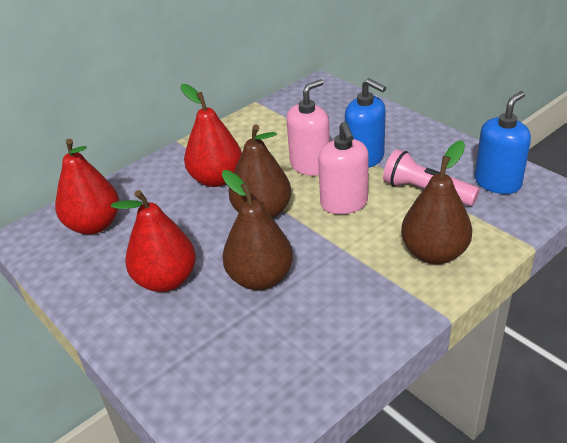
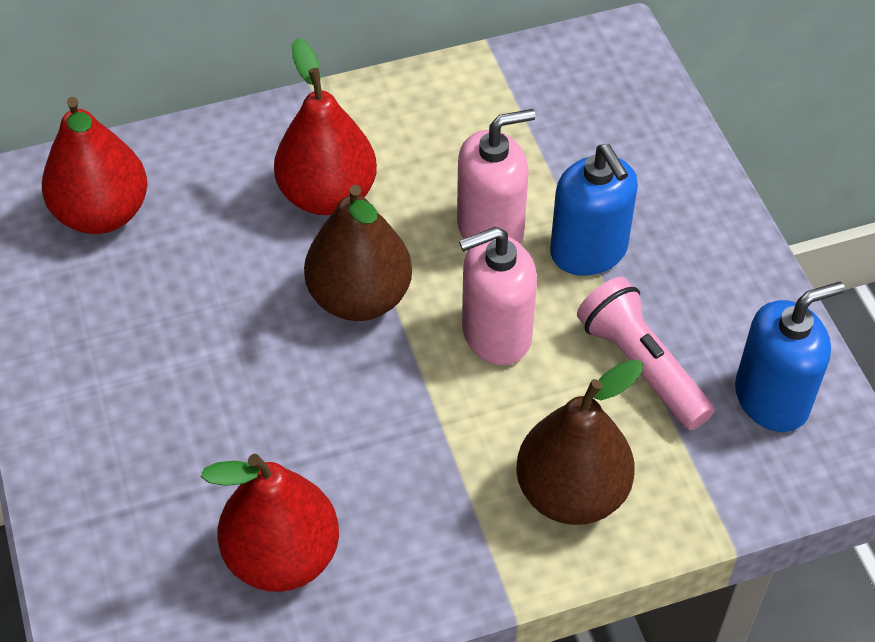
camera: 20 degrees right, 15 degrees up
(166, 280) = (156, 366): red pear -> red pear (282, 556)
(260, 278) = (289, 423): brown pear -> none
(344, 203) = (496, 334): pink soap dispenser -> pink soap dispenser turned 60 degrees clockwise

